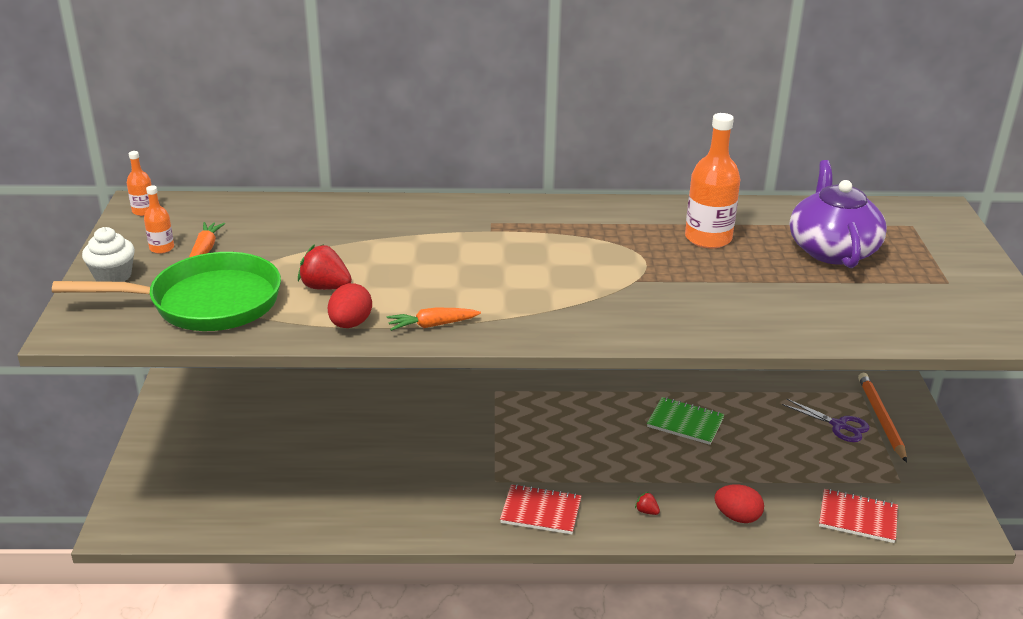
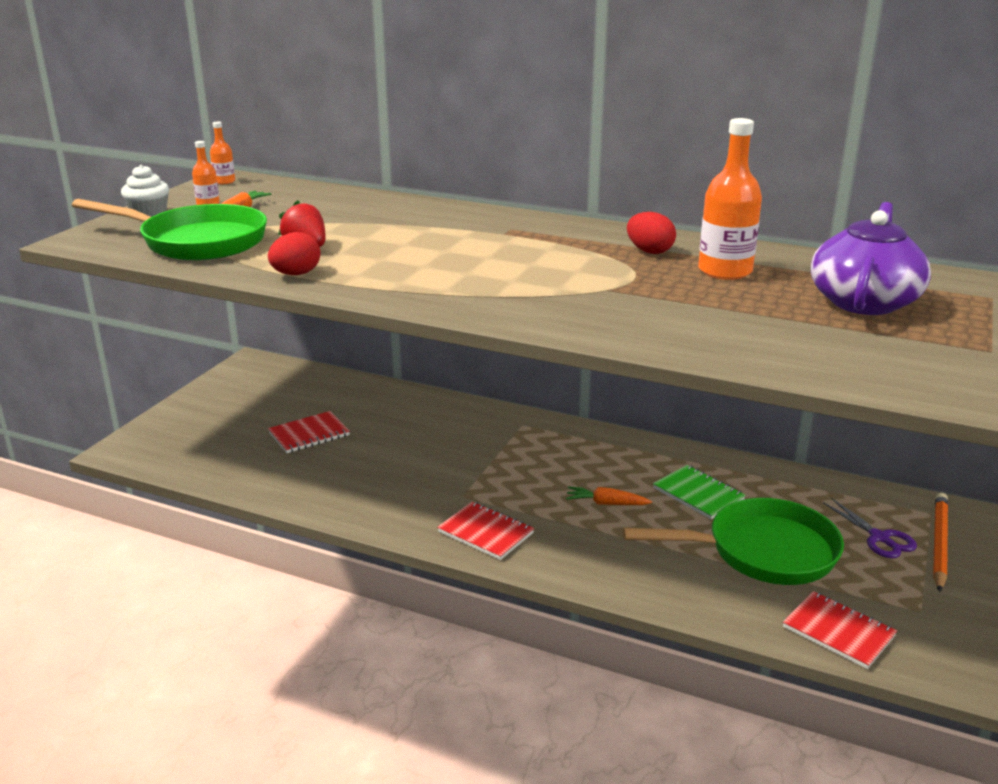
camera: 25 degrees right, 5 degrees down
(303, 454) = (309, 434): none -> red notebook
(432, 325) = (367, 287): orange carrot -> orange carrot (606, 503)
(646, 511) = (594, 561): red strawberry -> none
(737, 517) = (692, 592): red egg -> red egg (649, 251)
(765, 463) = (762, 552): none -> green pan

